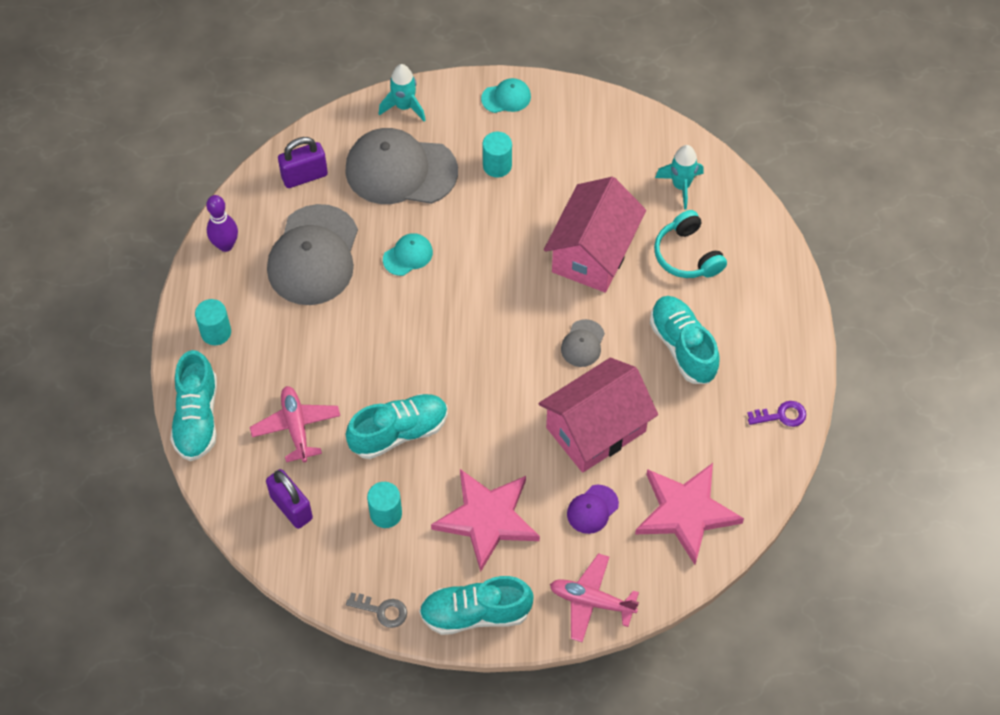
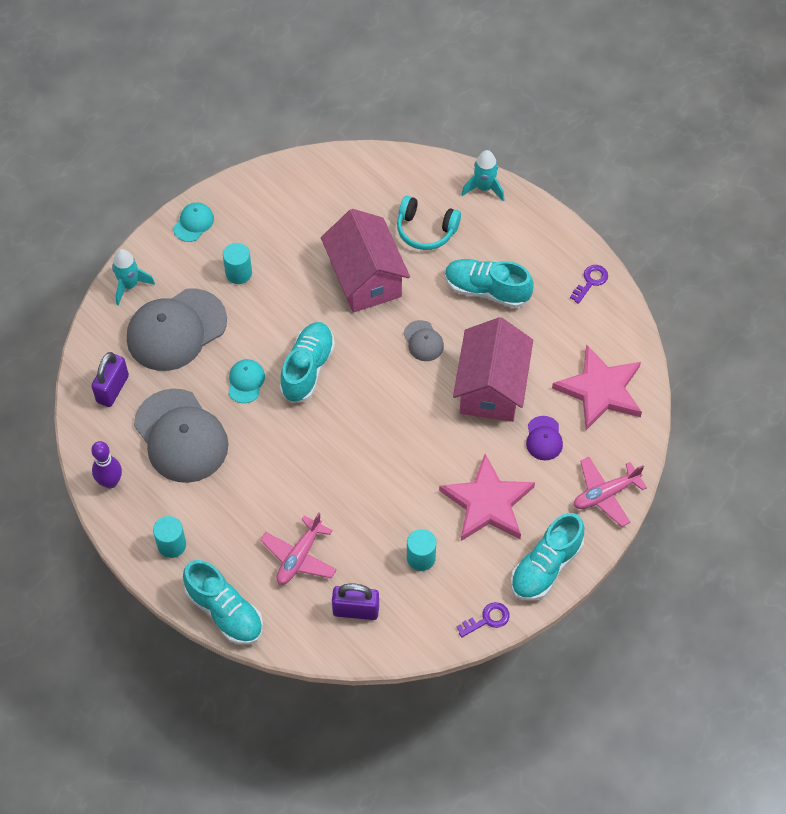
camera: 45 degrees left, 0 degrees up
(296, 427) = (299, 557): pink plane -> pink plane turned 90 degrees counterclockwise
(382, 610) = (487, 619): grey key -> purple key
(399, 432) = (370, 500): turquoise shoe -> turquoise shoe (307, 369)
(681, 186) = (373, 189): turquoise rocket -> turquoise rocket (484, 188)

